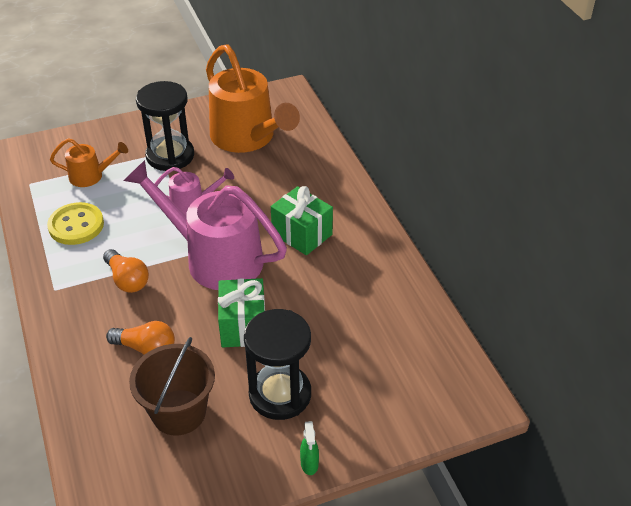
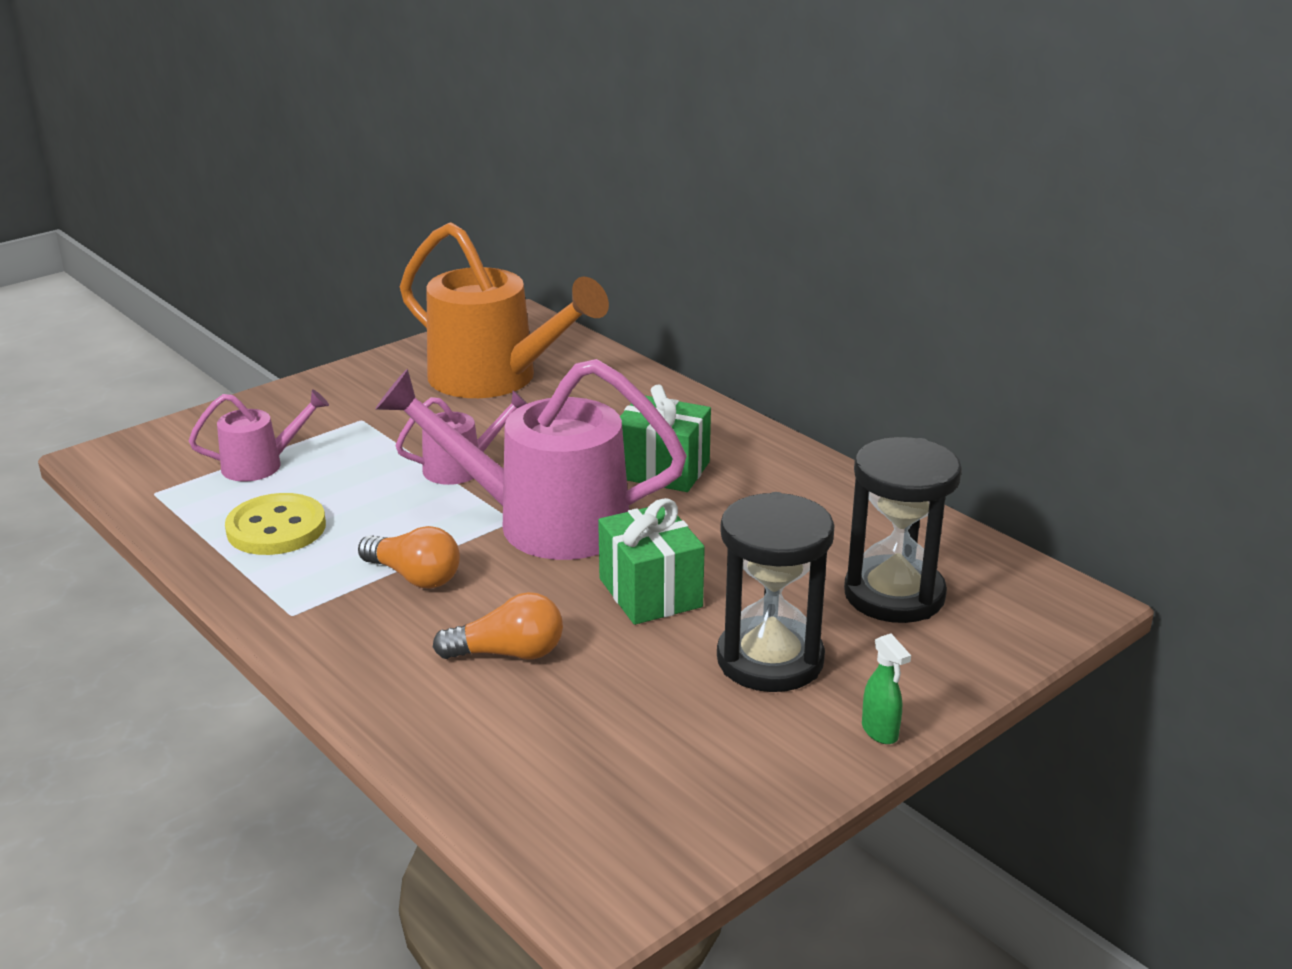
camera: 20 degrees left, 15 degrees down
(91, 176) = (262, 464): orange watering can -> pink watering can
(170, 156) = (382, 419): black hourglass -> black hourglass (894, 595)
(179, 412) = (621, 719): brown bucket -> none

